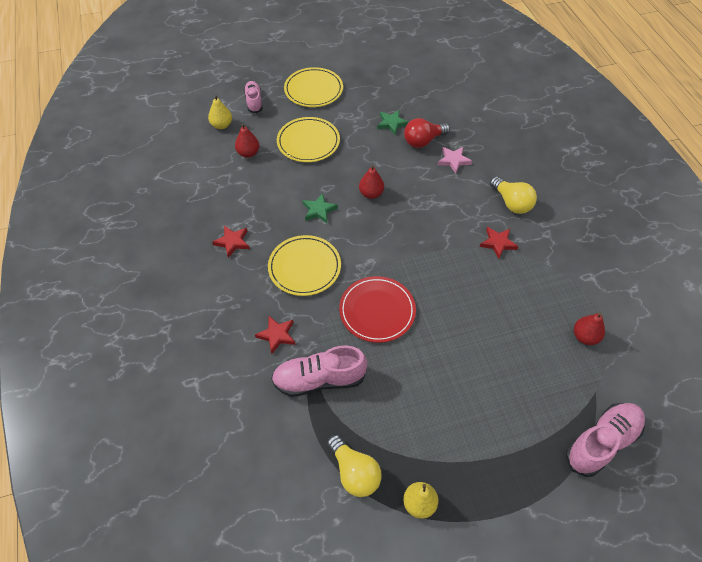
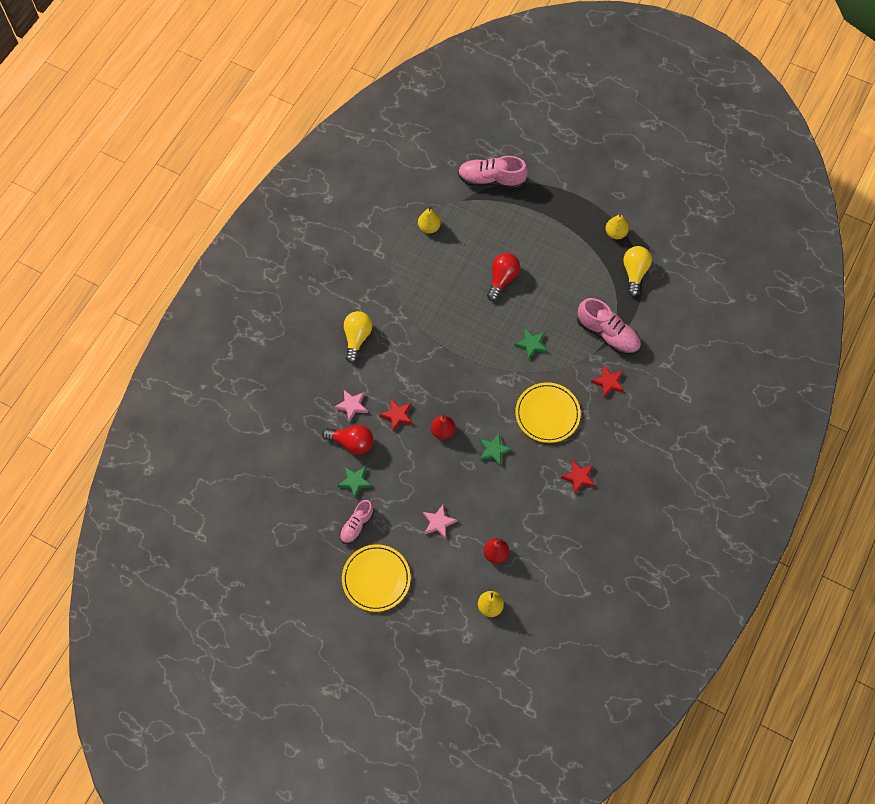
camera: 135 degrees left, 10 degrees up
(254, 102) = (439, 611): pink shoe -> pink shoe (357, 525)
(308, 142) = (438, 522): yellow plate -> pink star
(377, 311) = (531, 344): red plate -> green star
(467, 346) = (502, 279): none -> red light bulb
(498, 243) = (404, 320): red star -> red star (397, 415)
(585, 336) = (429, 227): red pear -> yellow pear

